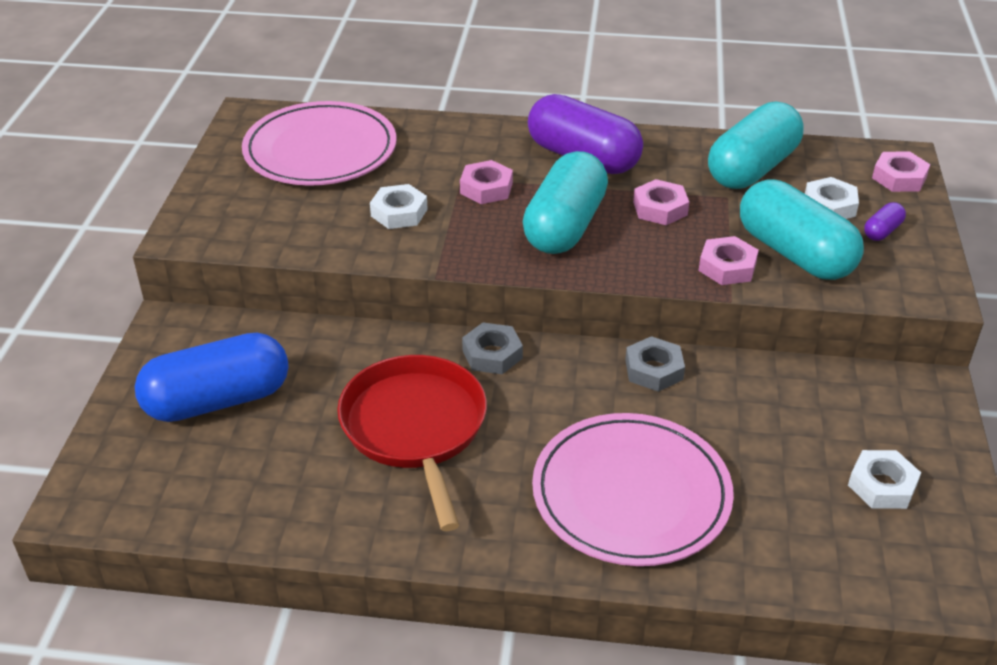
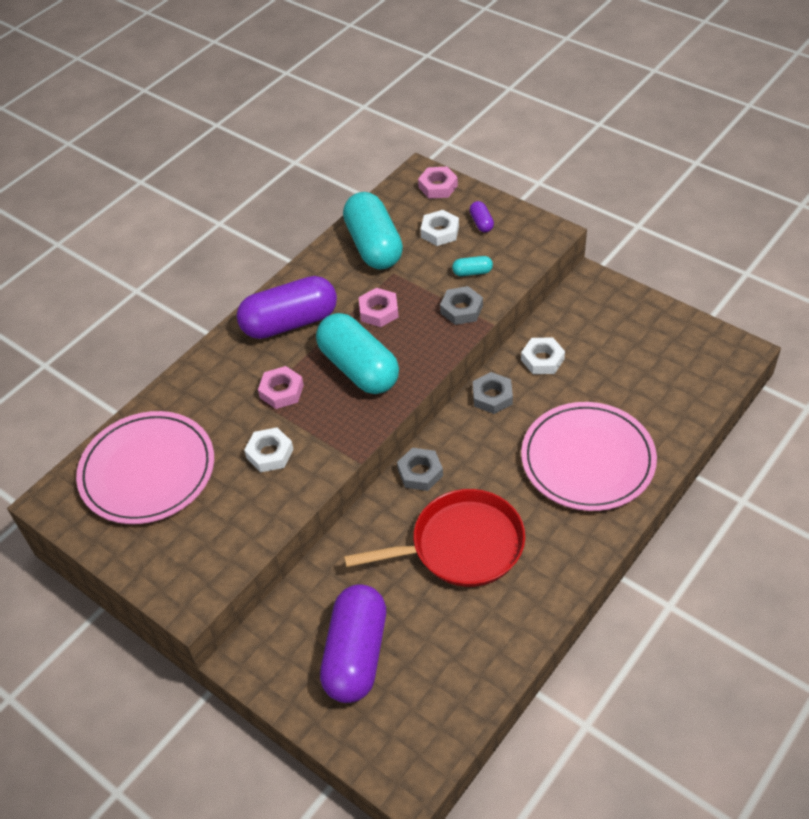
camera: 55 degrees left, 10 degrees up
(218, 400) = (356, 654): blue capsule -> purple capsule
(415, 428) = (461, 545): red pan -> red pan turned 150 degrees clockwise
(727, 267) = (461, 309): pink nut -> grey nut
(794, 253) = (472, 272): turquoise capsule -> turquoise capsule, size x0.41
(882, 485) = (648, 345): white nut -> white nut (542, 359)

